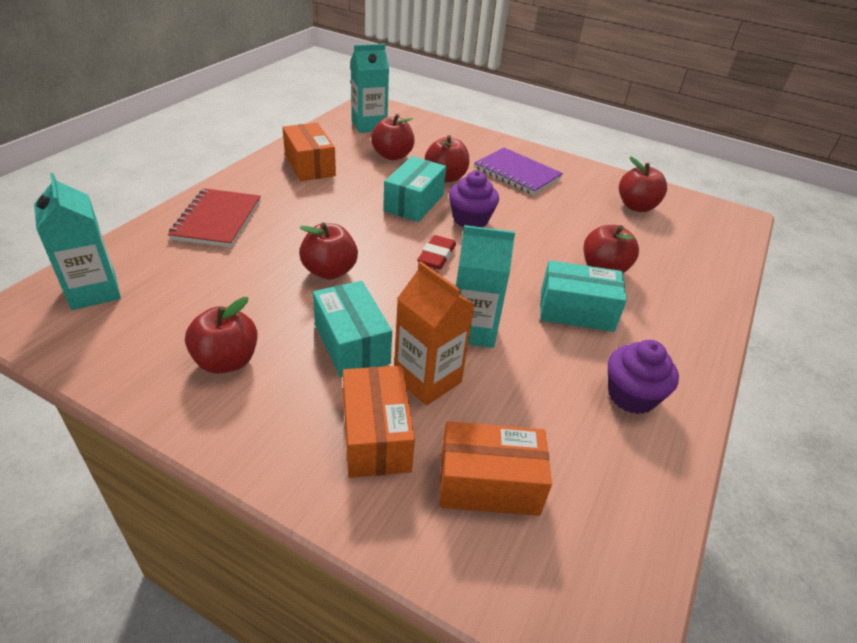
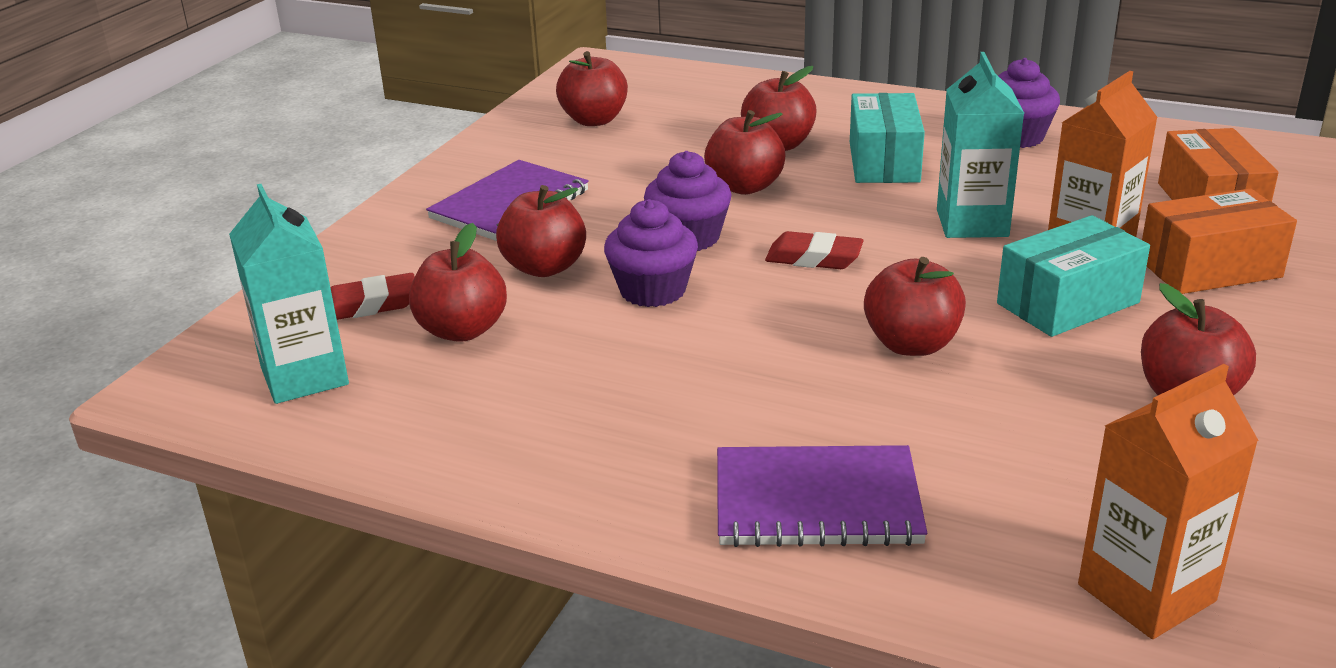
camera: 90 degrees left, 10 degrees down
(94, 291) = (1146, 593): turquoise carton -> orange carton
(217, 220) = (817, 502): red notebook -> purple notebook
(309, 165) = (533, 426): orange box -> none
(414, 203) = (652, 290): turquoise box -> purple cupcake
(421, 138) = (370, 305): none -> red eraser
(536, 247) = (744, 187): none -> red apple

